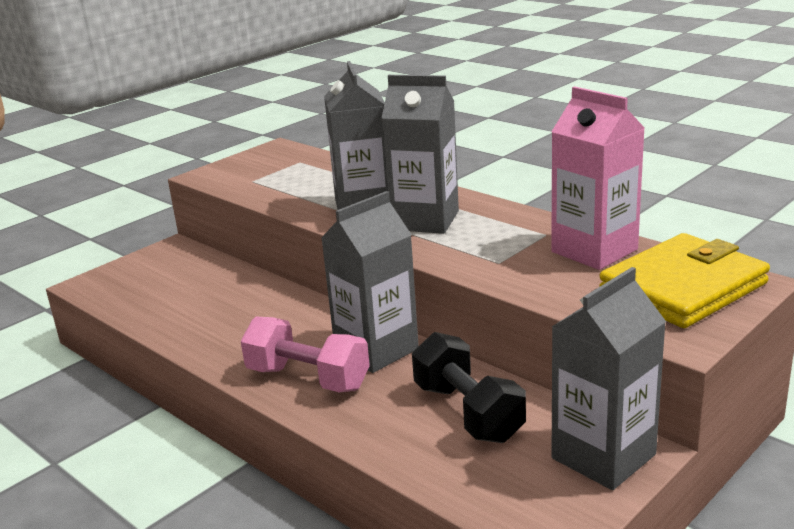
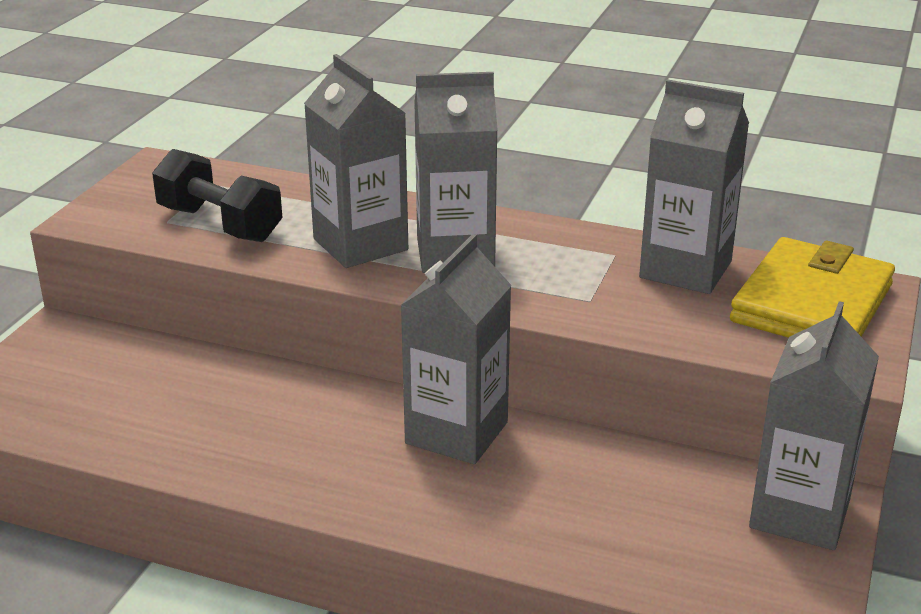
camera: 25 degrees left, 5 degrees up
(308, 379) = (399, 487): pink dumbbell -> none
(468, 412) = (622, 492): black dumbbell -> black dumbbell (220, 224)
(594, 251) = (685, 269): pink carton -> grey carton

